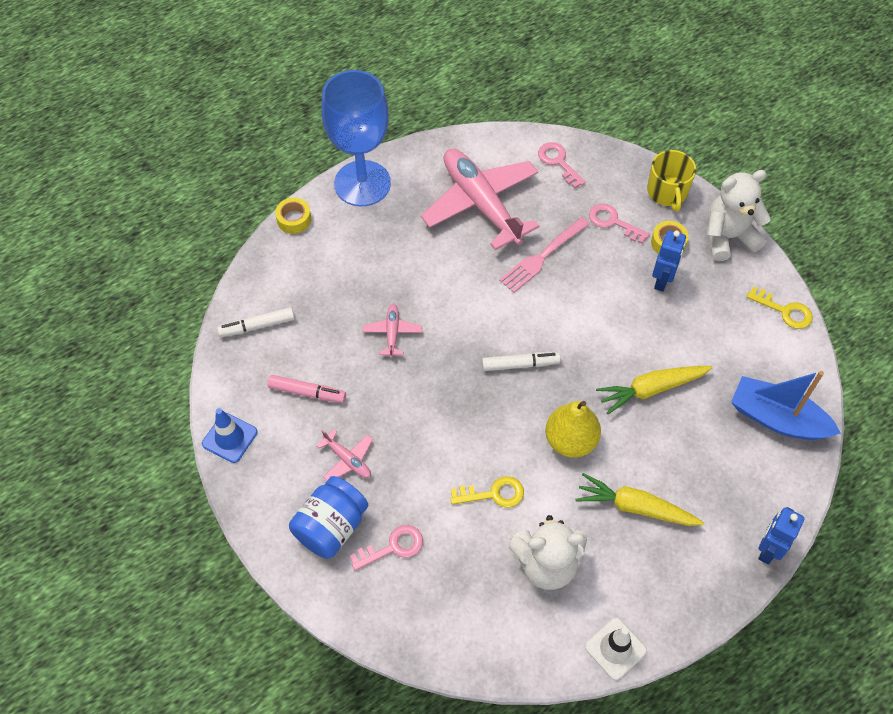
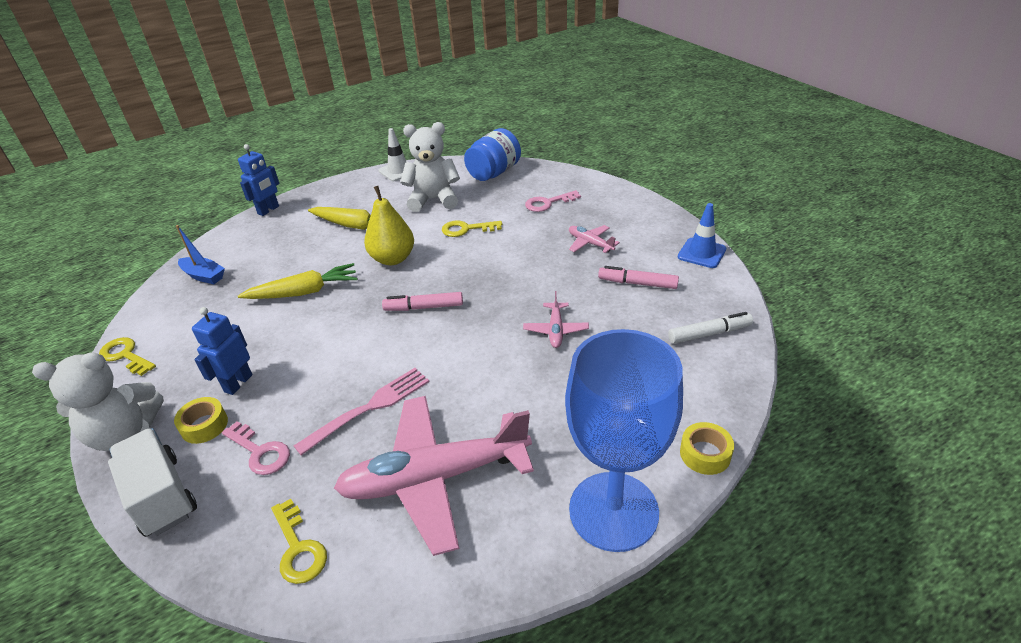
camera: 175 degrees left, 20 degrees down
(331, 527) = (597, 210): blue jar -> blue jar (494, 173)
(481, 203) = (435, 478): pink plane -> pink plane turned 105 degrees clockwise
(520, 364) = (424, 307): white marker -> pink marker
(558, 162) = (298, 548): pink key -> yellow key
(667, 192) = (161, 496): yellow mug -> white truck
(777, 418) = (204, 276): blue boat -> blue boat, size x0.59

